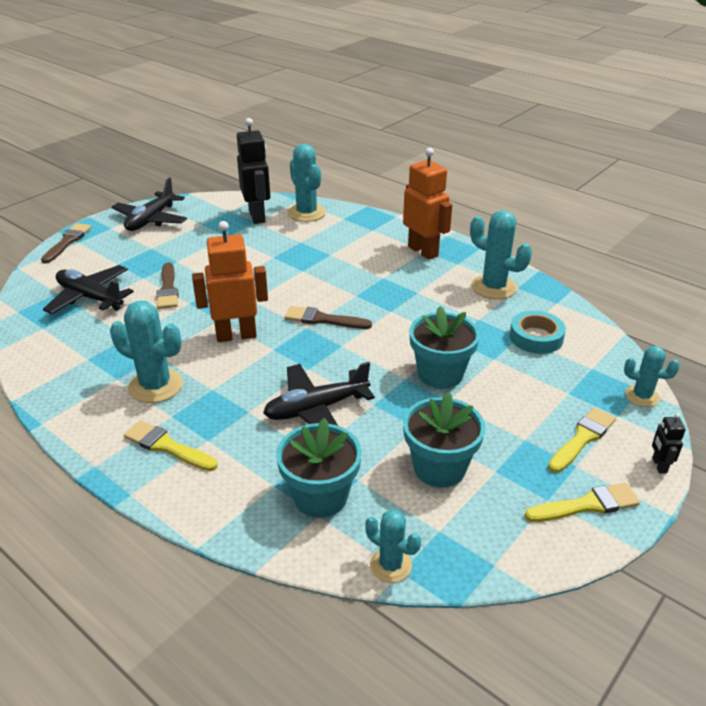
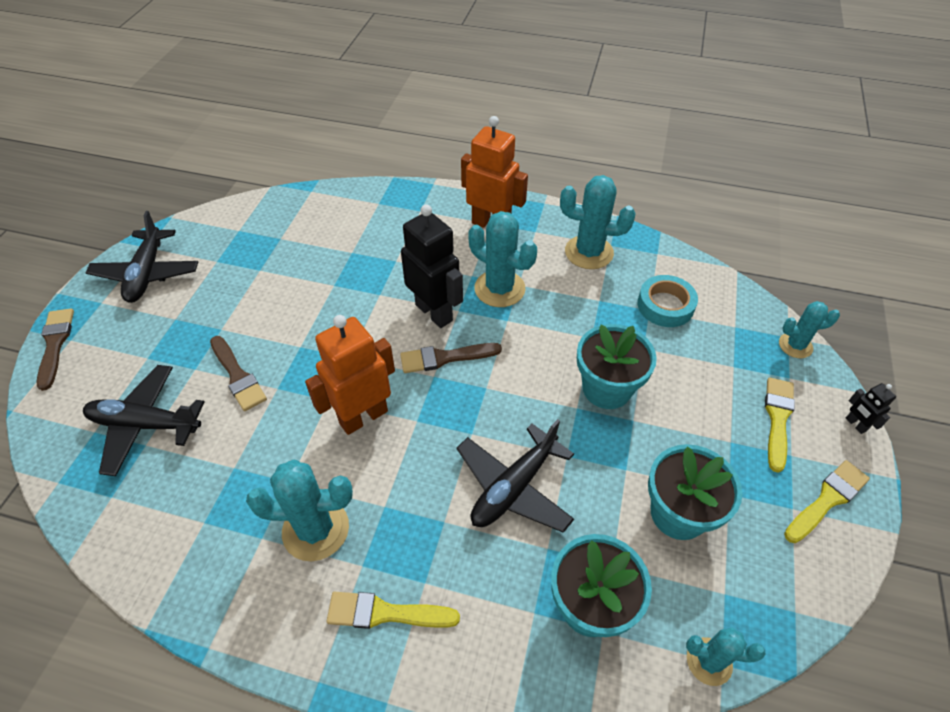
camera: 25 degrees left, 15 degrees up
(257, 216) = (278, 229): black robot -> black robot (434, 312)
(306, 213) = (332, 207): turquoise cactus -> turquoise cactus (499, 289)

